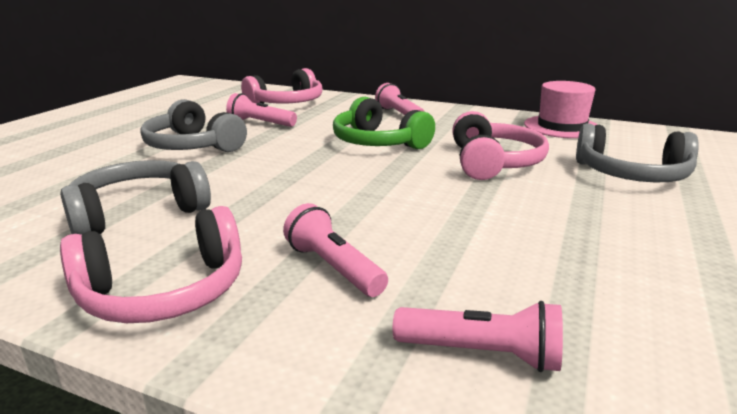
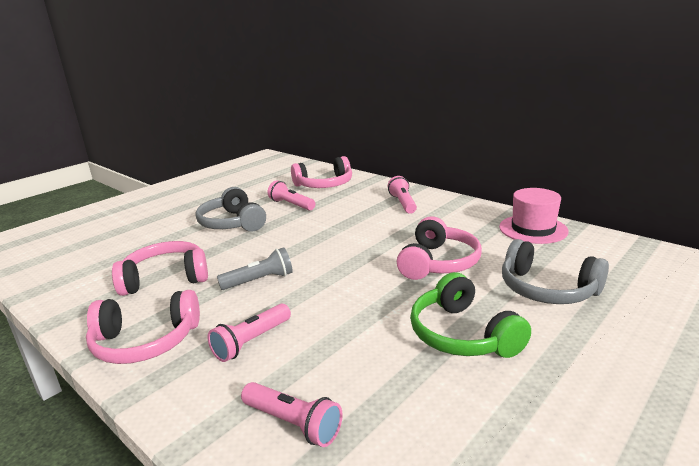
camera: 20 degrees right, 0 degrees up
(138, 212) = (166, 278): grey headphones -> pink headphones
(285, 201) = (259, 280): none -> grey flashlight
(334, 268) = (252, 341): pink flashlight -> pink flashlight turned 120 degrees counterclockwise
(378, 142) = (363, 232): green headphones -> green headphones (462, 334)

